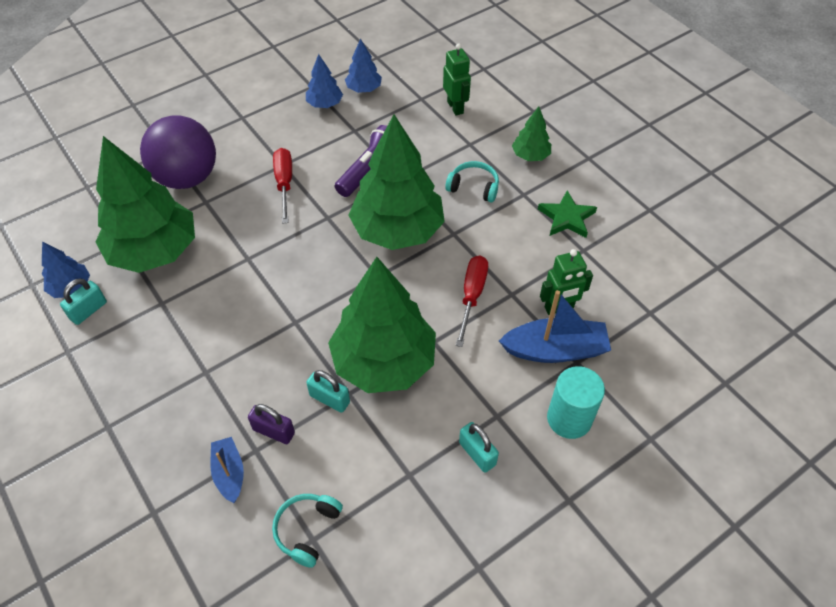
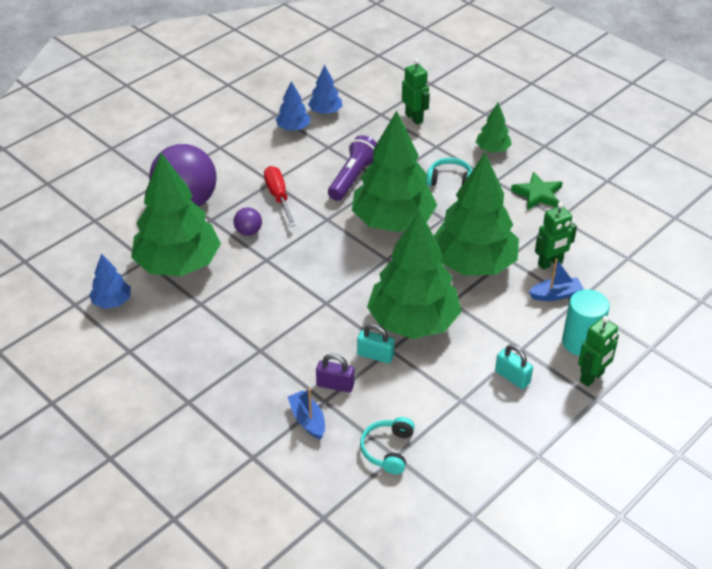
camera: 10 degrees left, 10 degrees down
(88, 310) = (135, 317): turquoise padlock -> none
(240, 222) = (248, 232): none -> purple ball
(471, 296) = (473, 264): red screwdriver -> green tree
(555, 350) = (555, 294): blue boat -> blue boat, size x0.58
(571, 469) = (592, 377): none -> green robot

